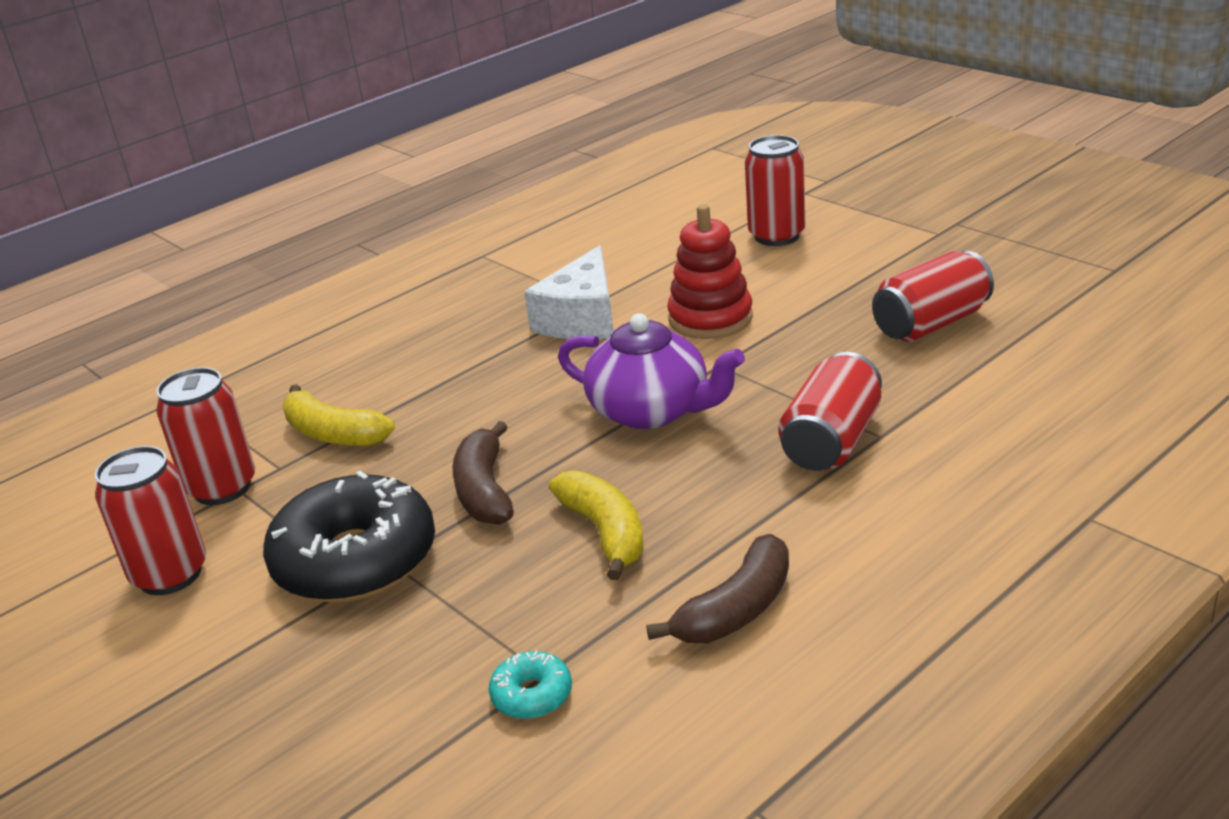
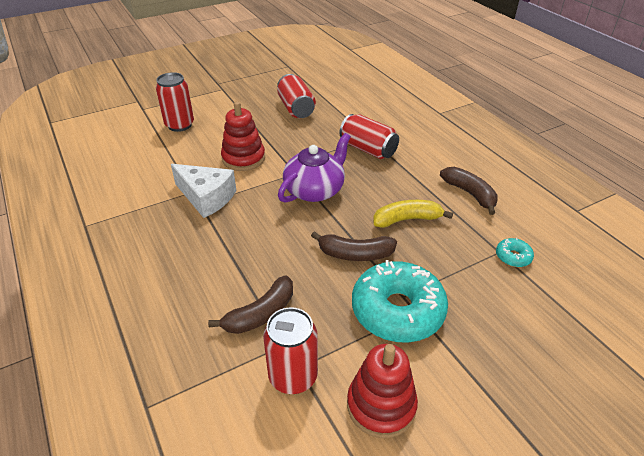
camera: 80 degrees left, 10 degrees up
(170, 574) = (381, 405): red can -> red stacking toy
(333, 434) = (260, 314): yellow banana -> brown banana
(355, 560) = (397, 310): black donut -> turquoise donut

